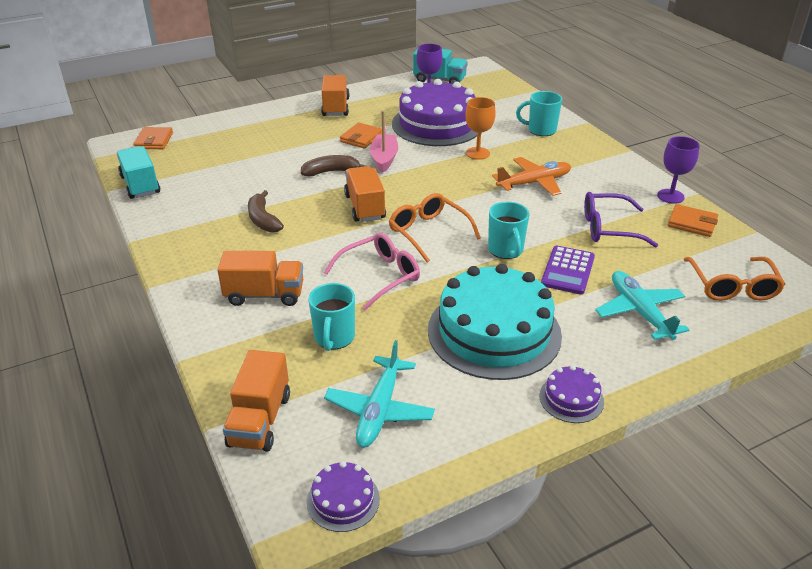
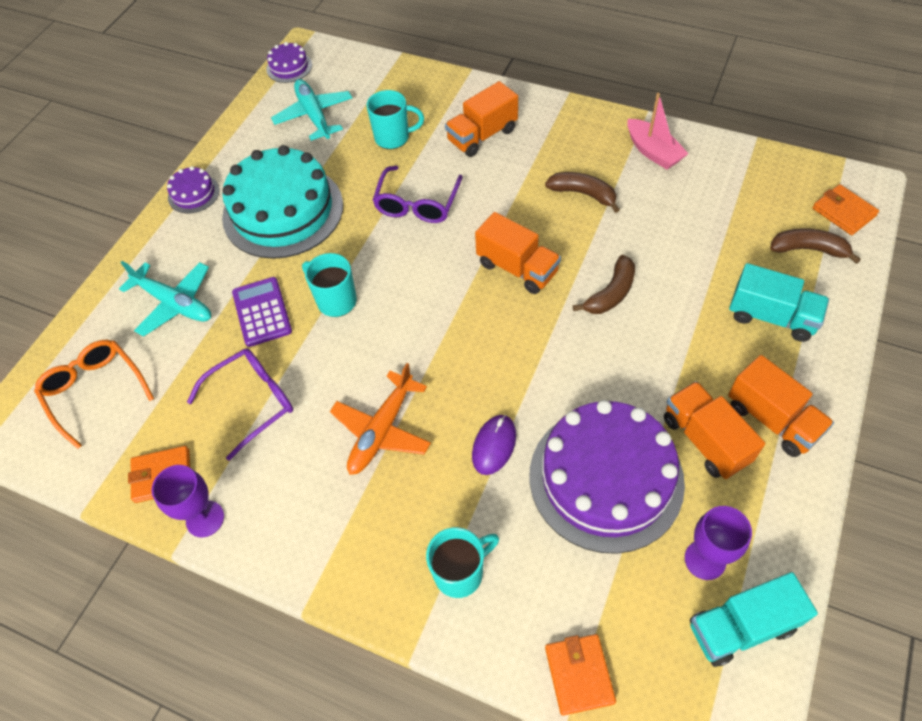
camera: 145 degrees right, 20 degrees up
(140, 185) = (745, 157): turquoise truck -> turquoise truck (771, 316)
(202, 138) = (808, 249): none -> brown banana
(260, 420) = (378, 71): orange truck -> orange truck (705, 440)
(334, 338) = (393, 138): turquoise mug -> turquoise mug turned 120 degrees clockwise
(361, 138) = (656, 375): orange wallet -> orange wallet (579, 674)
(380, 276) = (417, 204): pink glasses -> purple glasses
(384, 159) = (585, 355): pink boat -> pink boat (653, 152)
(428, 232) = (425, 276): orange glasses -> none
(477, 153) = (494, 445): orange goblet -> purple mouse

